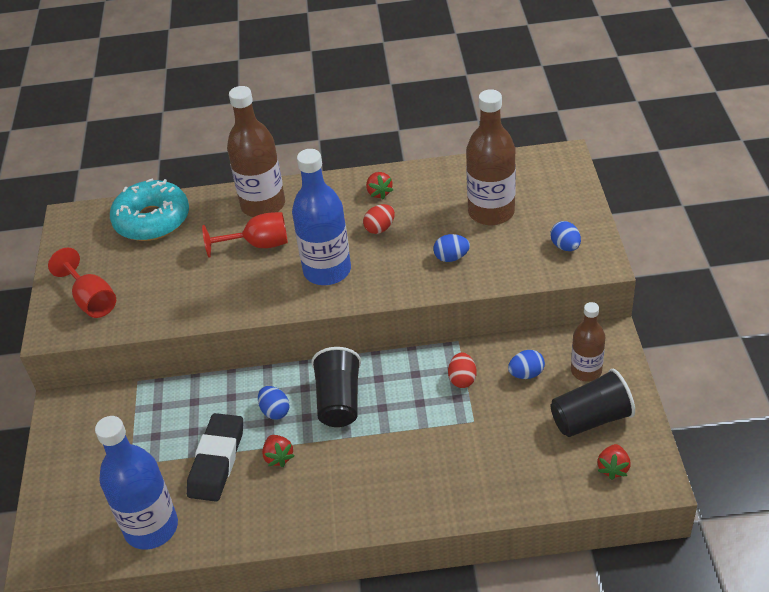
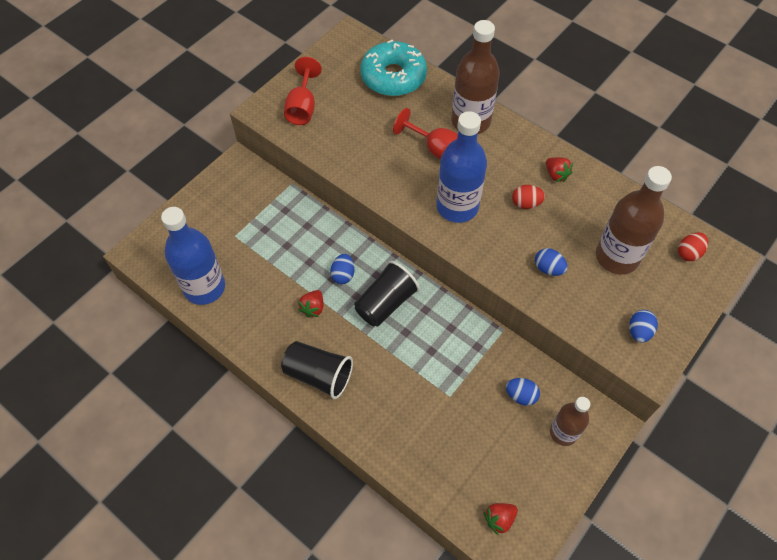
camera: 40 degrees right, 15 degrees up
(217, 461) = (279, 278): black eraser -> none
(379, 193) = (556, 175): red strawberry -> red strawberry turned 60 degrees counterclockwise
(462, 379) = (475, 360): red egg -> red egg (689, 253)
(591, 419) = (526, 470): black cup -> black cup (318, 375)

